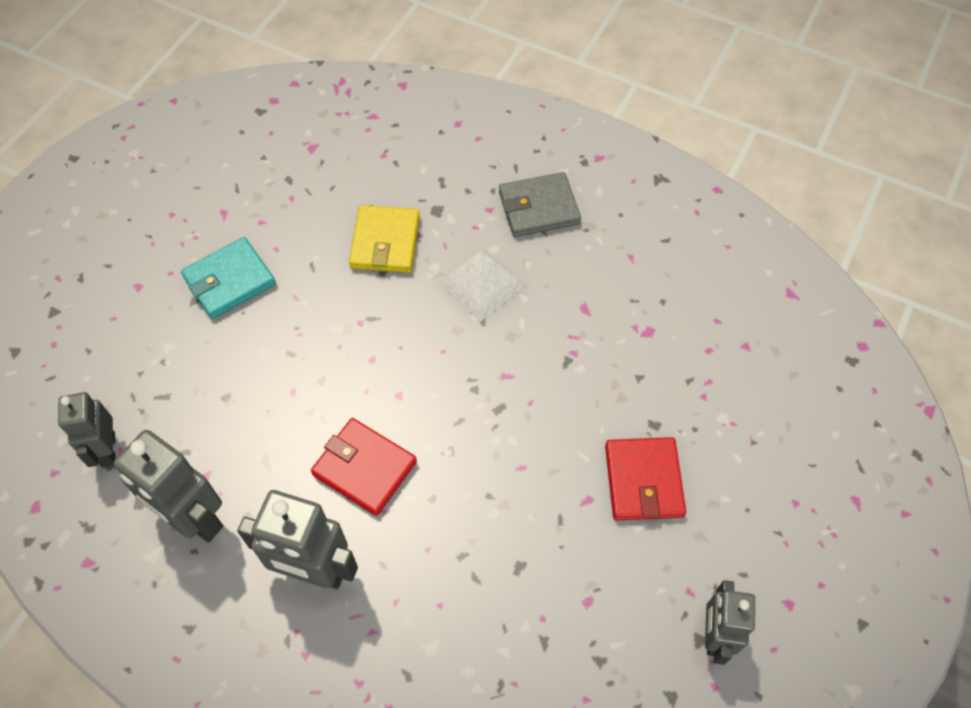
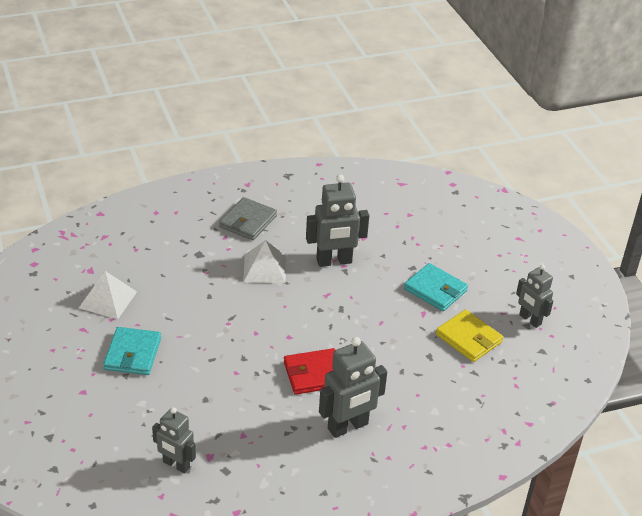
camera: 50 degrees left, 20 degrees down
(194, 519) = (263, 454): grey robot -> grey robot (334, 261)
(285, 196) = (107, 299): none -> white pyramid
(385, 242) = (192, 283): yellow wallet -> yellow wallet (469, 338)
(643, 481) = (435, 290): red wallet -> turquoise wallet

